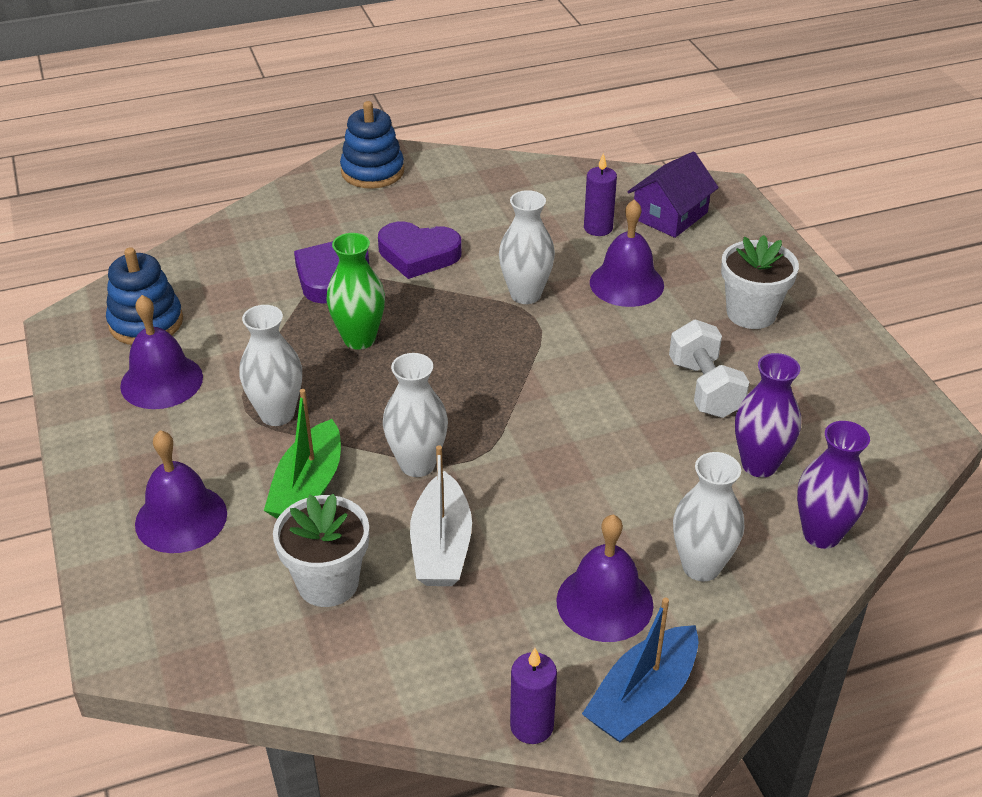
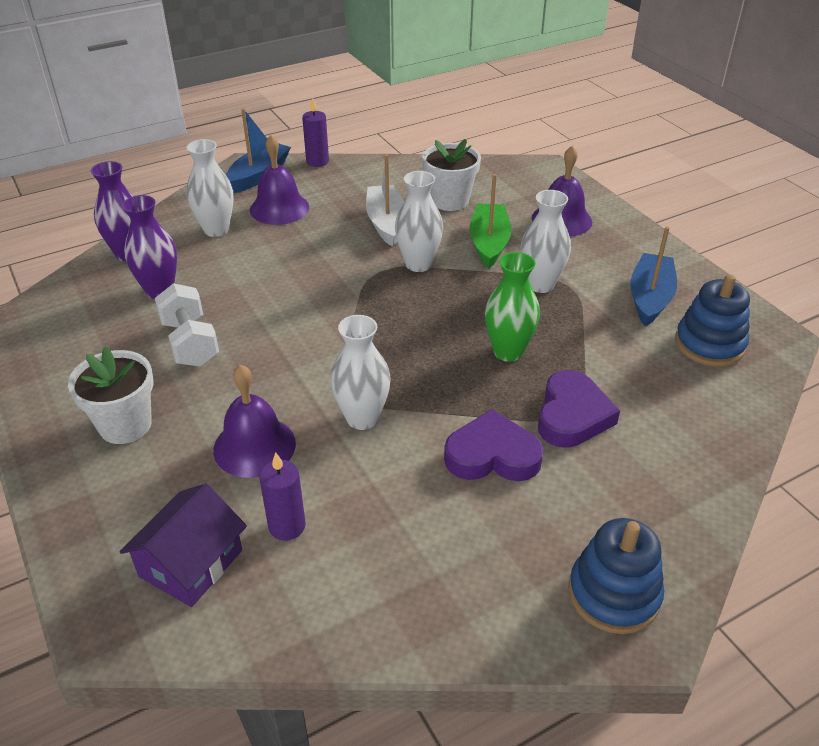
camera: 170 degrees right, 0 degrees up
(161, 381) = (650, 298): purple bell -> blue boat

